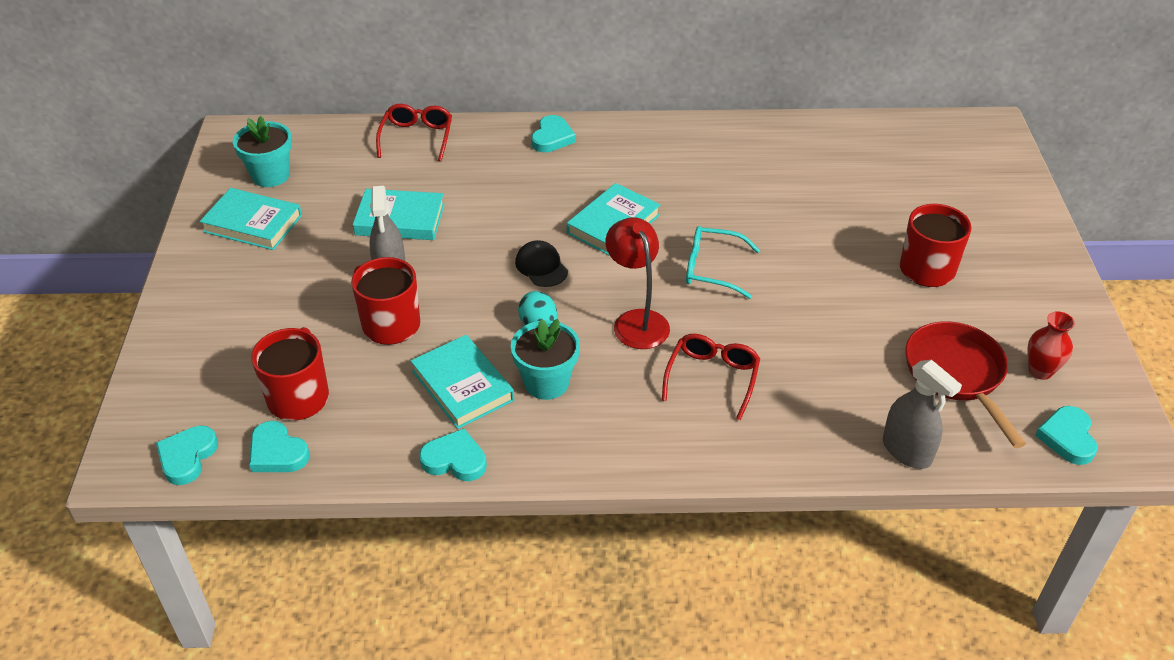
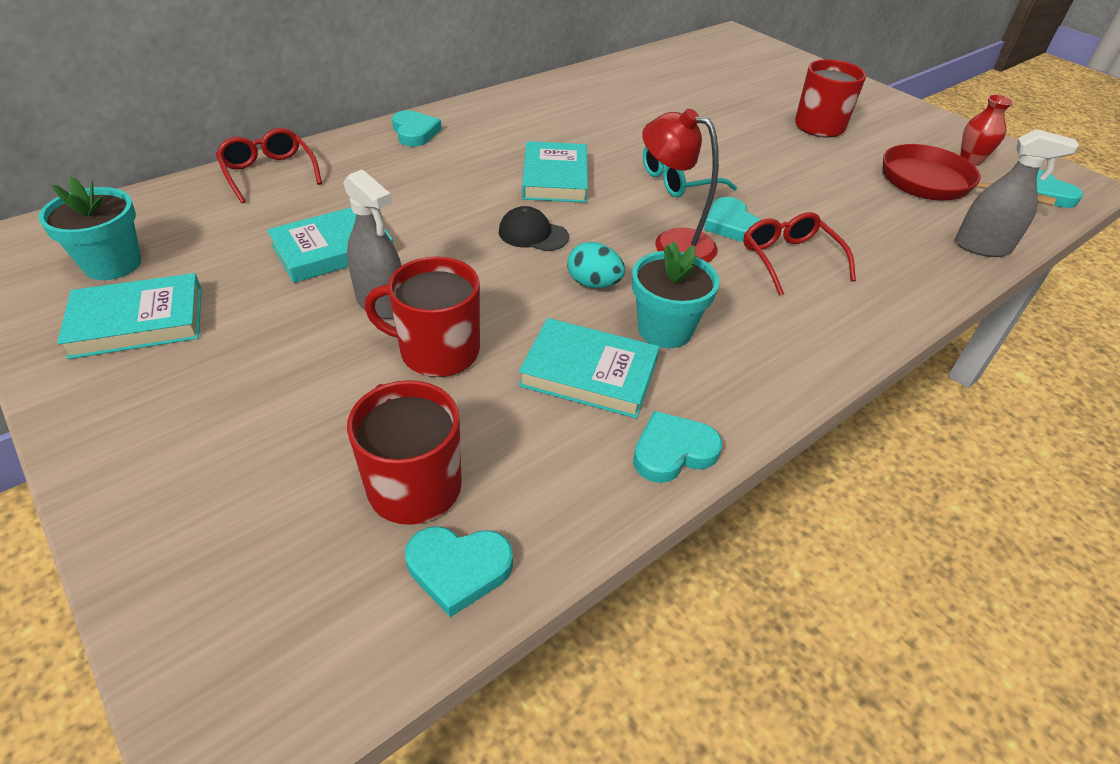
camera: 40 degrees left, 0 degrees up
(187, 457) = (330, 658): turquoise heart -> turquoise heart (731, 224)

